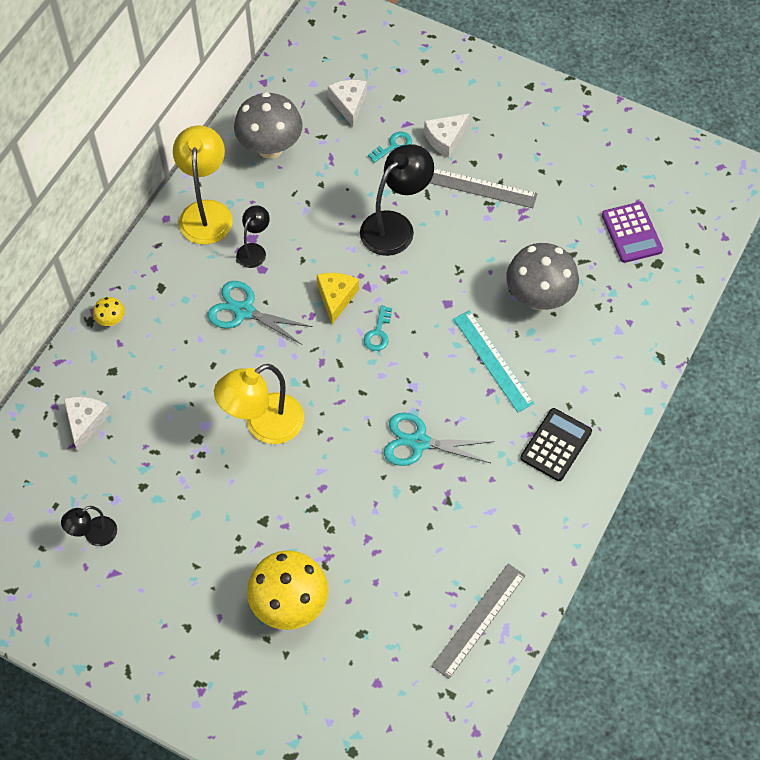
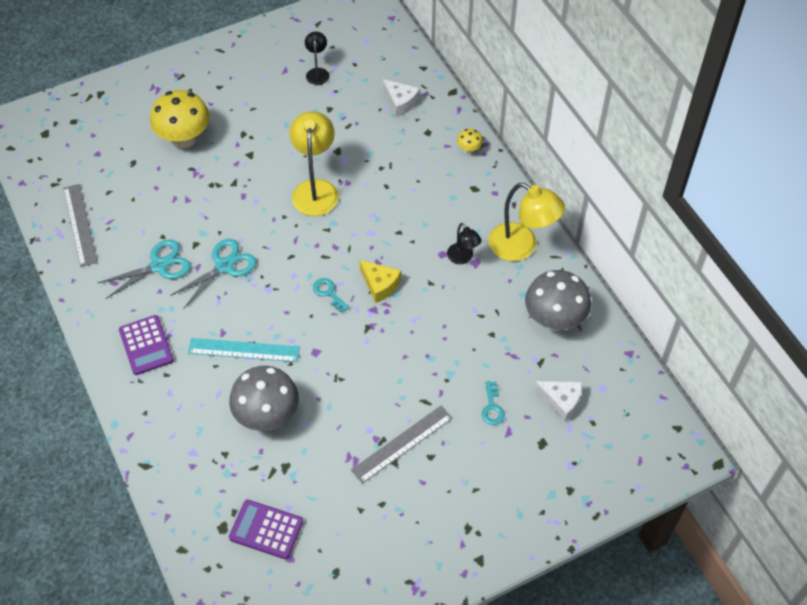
camera: 125 degrees right, 5 degrees down
(244, 311) = (415, 225): turquoise scissors -> turquoise scissors (159, 266)
(395, 226) = (412, 360): black lamp -> none
(445, 139) = (471, 451): white cheese -> none
(556, 445) = (146, 345): black calculator -> purple calculator

